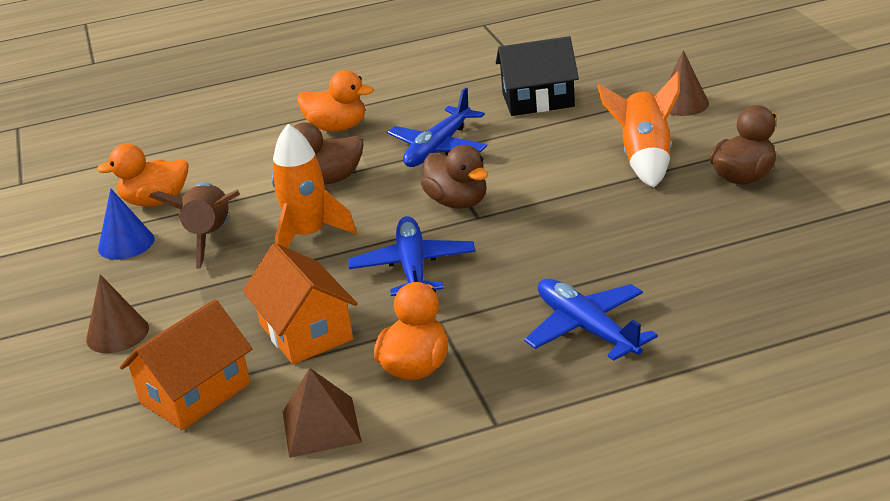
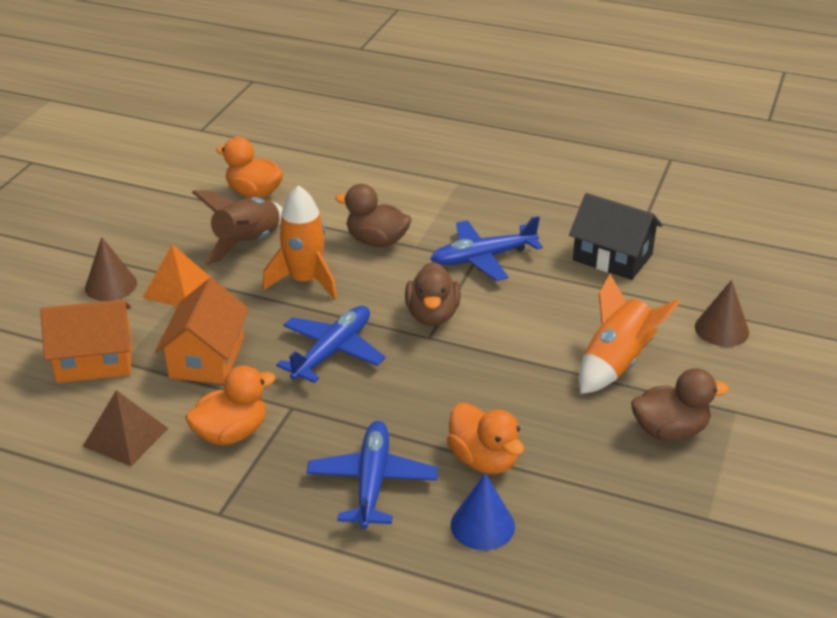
camera: 35 degrees right, 5 degrees up
(126, 244) = (197, 217): blue cone -> blue cone (482, 525)
(194, 300) = (178, 288): none -> orange pyramid
(337, 127) = (439, 197): orange duck -> orange duck (483, 460)

